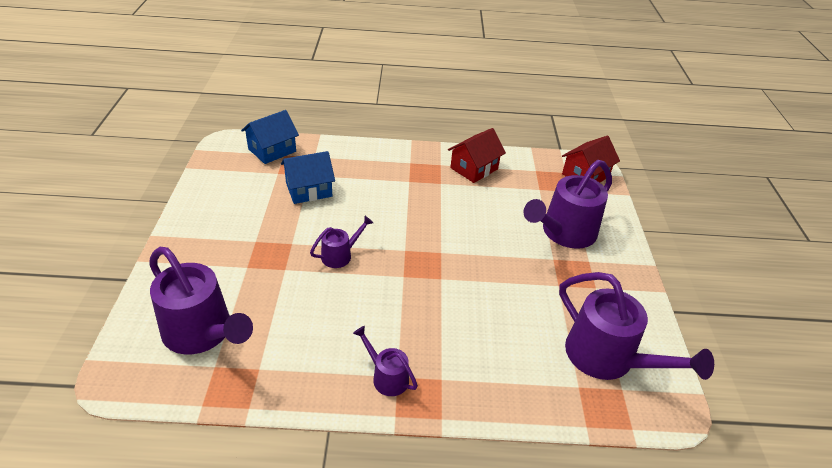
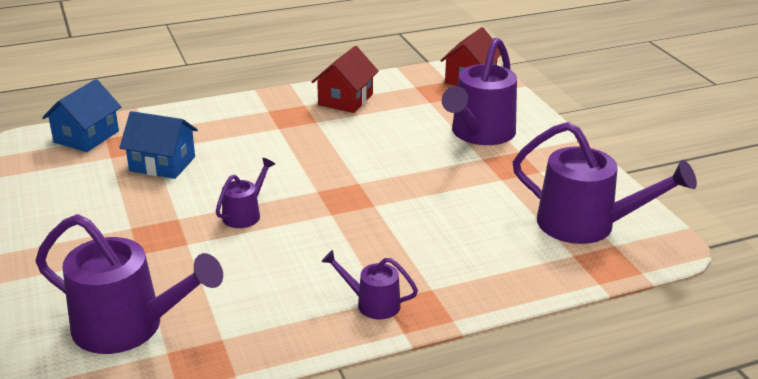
camera: 20 degrees left, 10 degrees down
(309, 190) = (162, 164): blue house -> blue house turned 60 degrees clockwise

